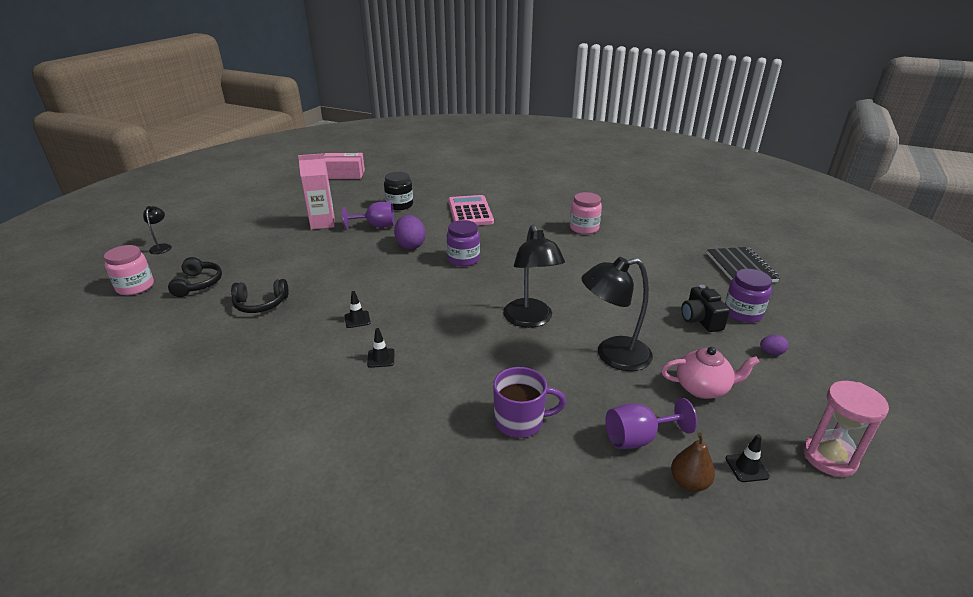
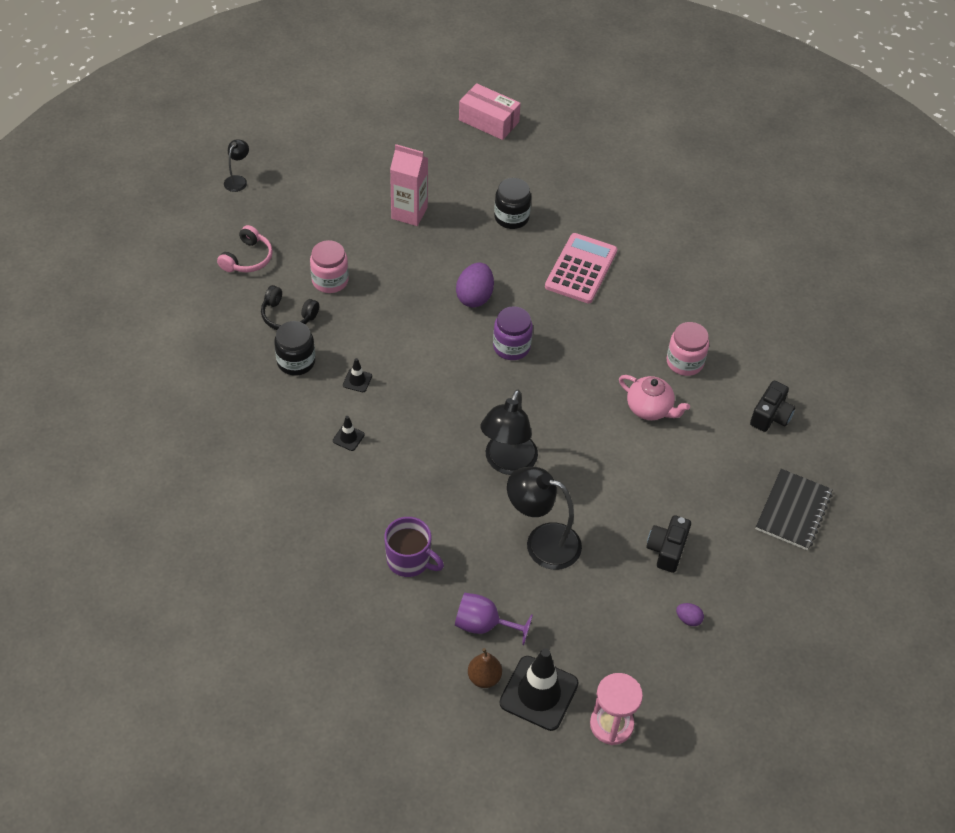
camera: 30 degrees right, 20 degrees up
(135, 287) = (194, 236): pink jar -> pink jar (330, 280)
(198, 284) = (248, 258): black headphones -> pink headphones
(290, 328) = (296, 362): none -> black jar
(376, 226) = (461, 245): purple goblet -> none
(664, 232) = (770, 416): none -> black camera
(703, 388) = (583, 615): pink teapot -> pink teapot (650, 409)
(742, 313) = (718, 565): purple jar -> none
(746, 467) = (539, 693): black traffic cone -> black traffic cone, size x2.26

